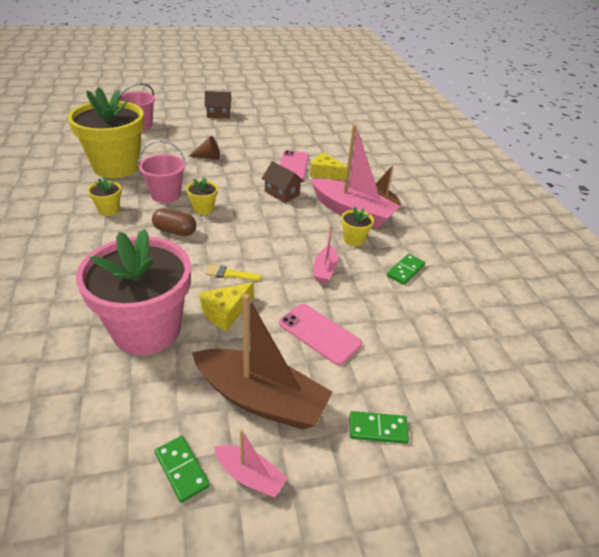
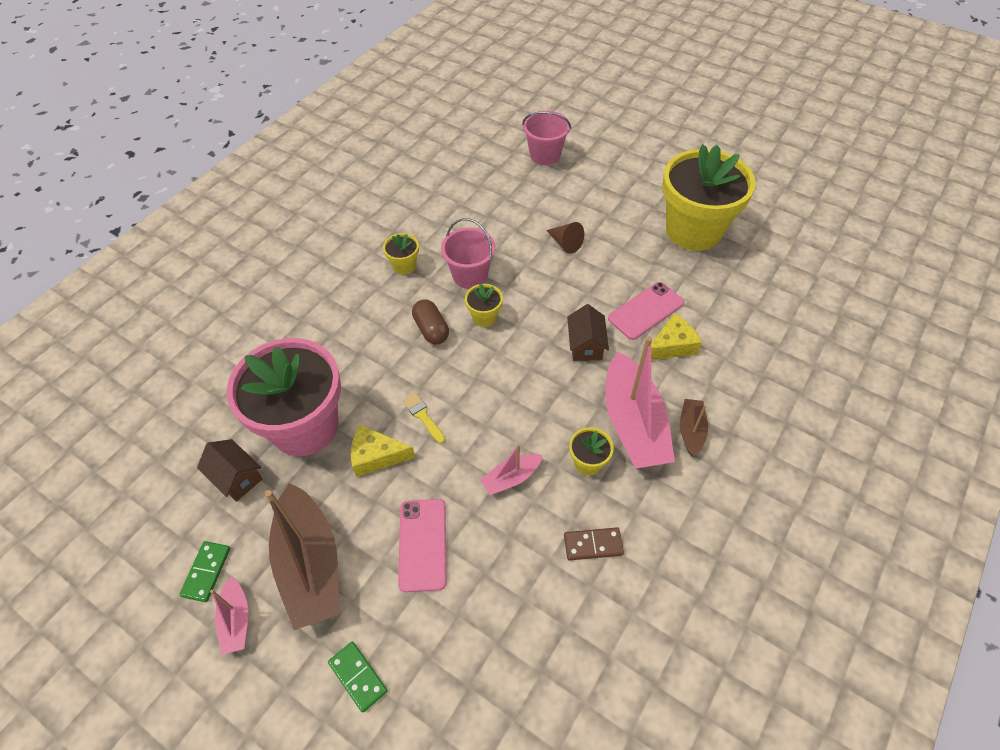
camera: 50 degrees right, 15 degrees up
(116, 166) = (464, 208): yellow flower pot -> yellow flower pot (693, 230)
(218, 114) = (650, 177): brown house -> brown house (236, 477)
(325, 173) = (672, 346): yellow cheese -> yellow cheese turned 75 degrees clockwise
(405, 271) = (593, 545): green domino -> brown domino

